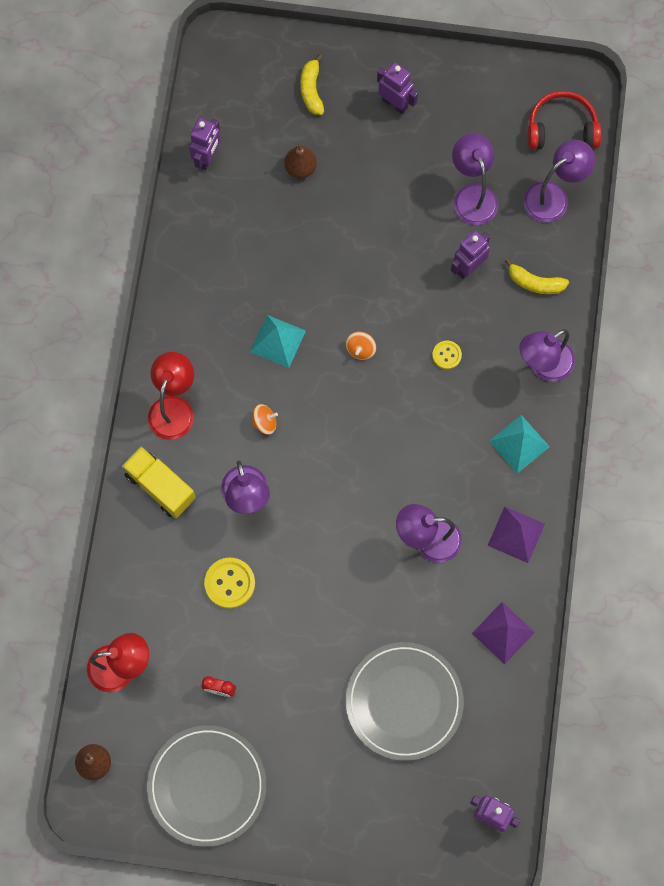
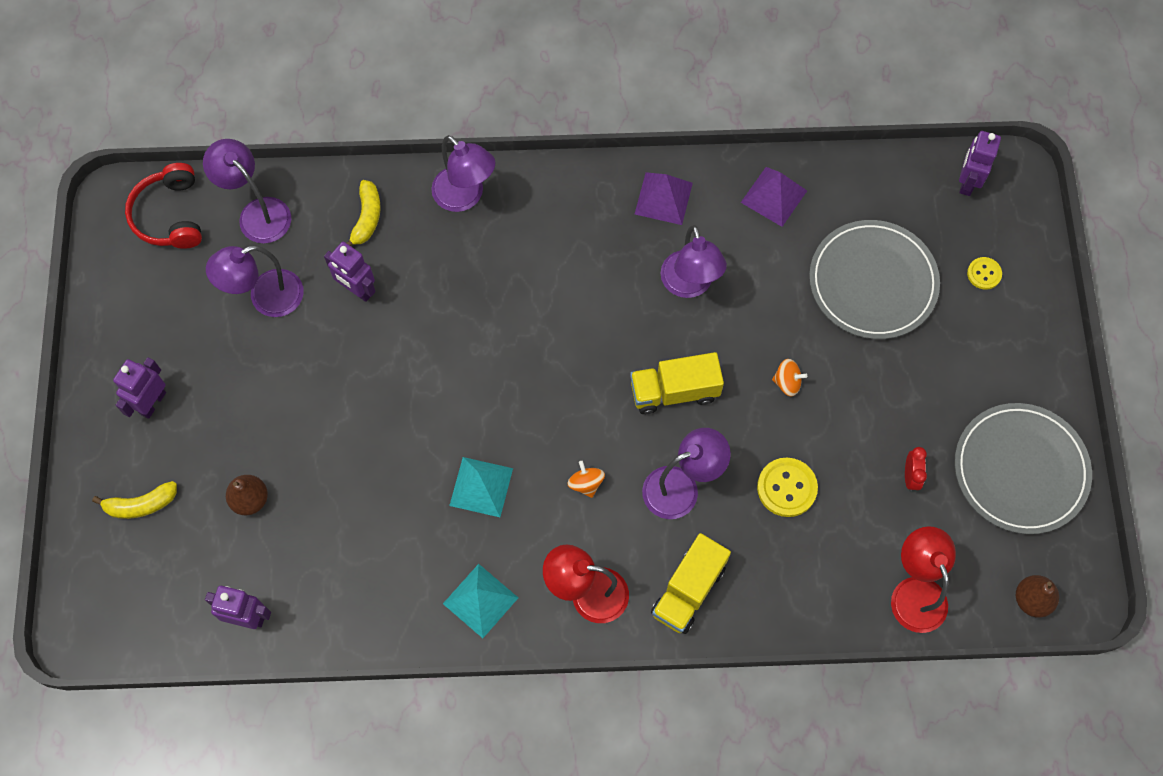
camera: 100 degrees left, 5 degrees down
(332, 508) = (674, 391): none -> yellow truck
(360, 349) = (476, 391): orange spinning top -> orange spinning top (787, 382)
(446, 355) = (469, 297): yellow button -> yellow button (984, 274)
(519, 444) = (560, 209): turquoise pyramid -> turquoise pyramid (480, 600)

